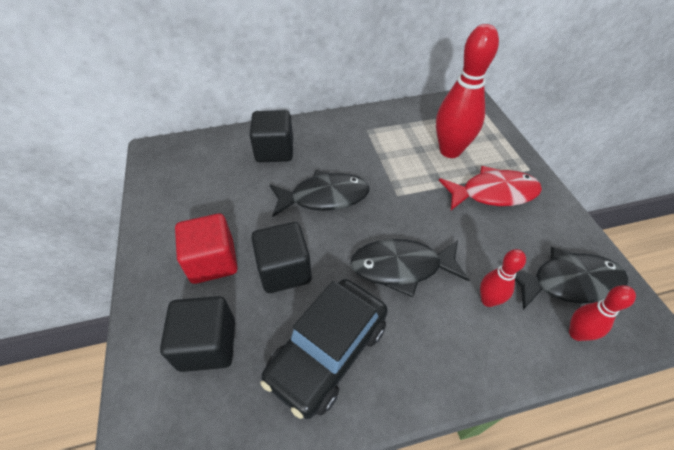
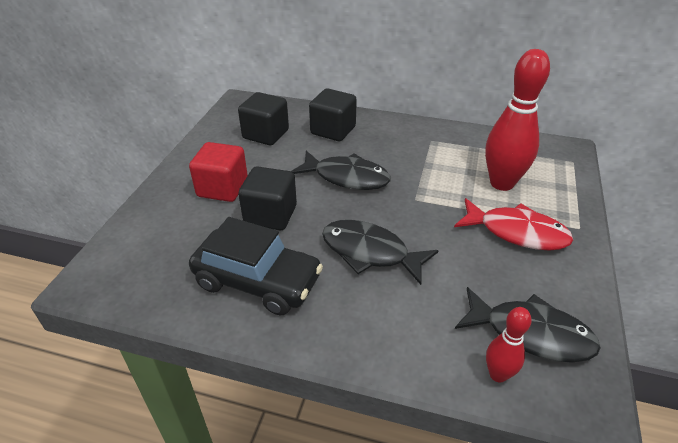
camera: 30 degrees right, 10 degrees down
(208, 344) = (177, 238): black cube -> black cube (265, 134)
(327, 351) = (257, 281): black car -> black car turned 135 degrees counterclockwise
(488, 300) = (429, 310): red bowling pin -> none

